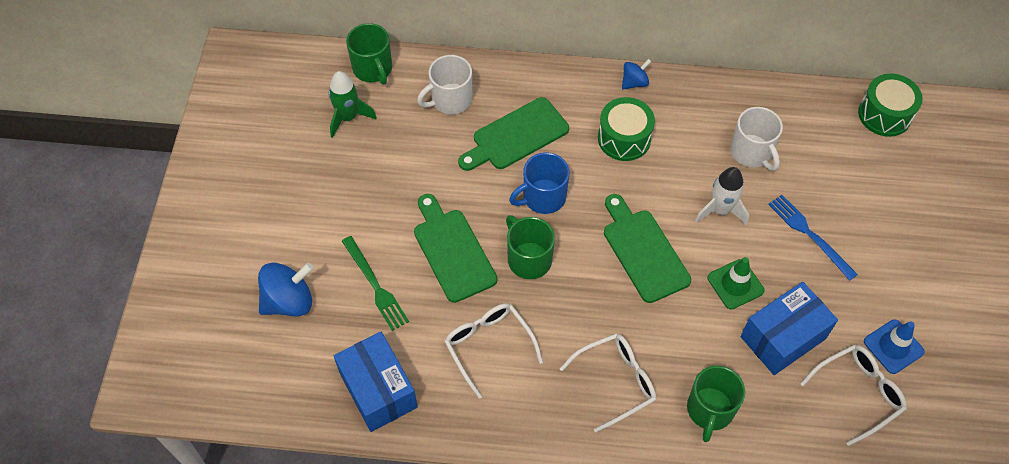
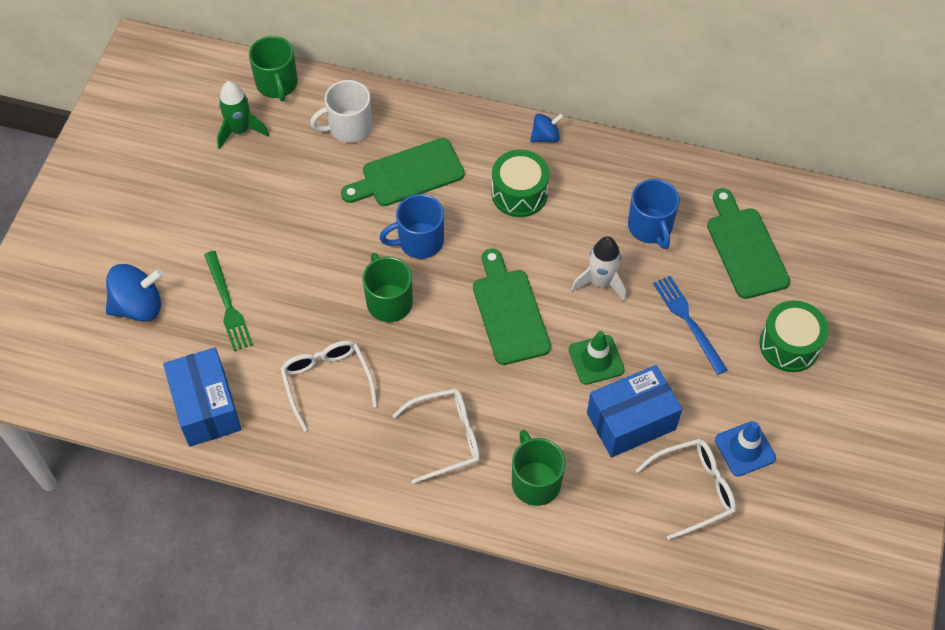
camera: 10 degrees right, 0 degrees up
(452, 251) = (313, 281): green cutting board -> green cutting board (745, 248)
(710, 410) = (535, 481): green mug -> green mug turned 135 degrees clockwise
(751, 152) = (650, 227): white mug -> blue mug
(884, 115) = (804, 209): green drum -> green drum (789, 345)

